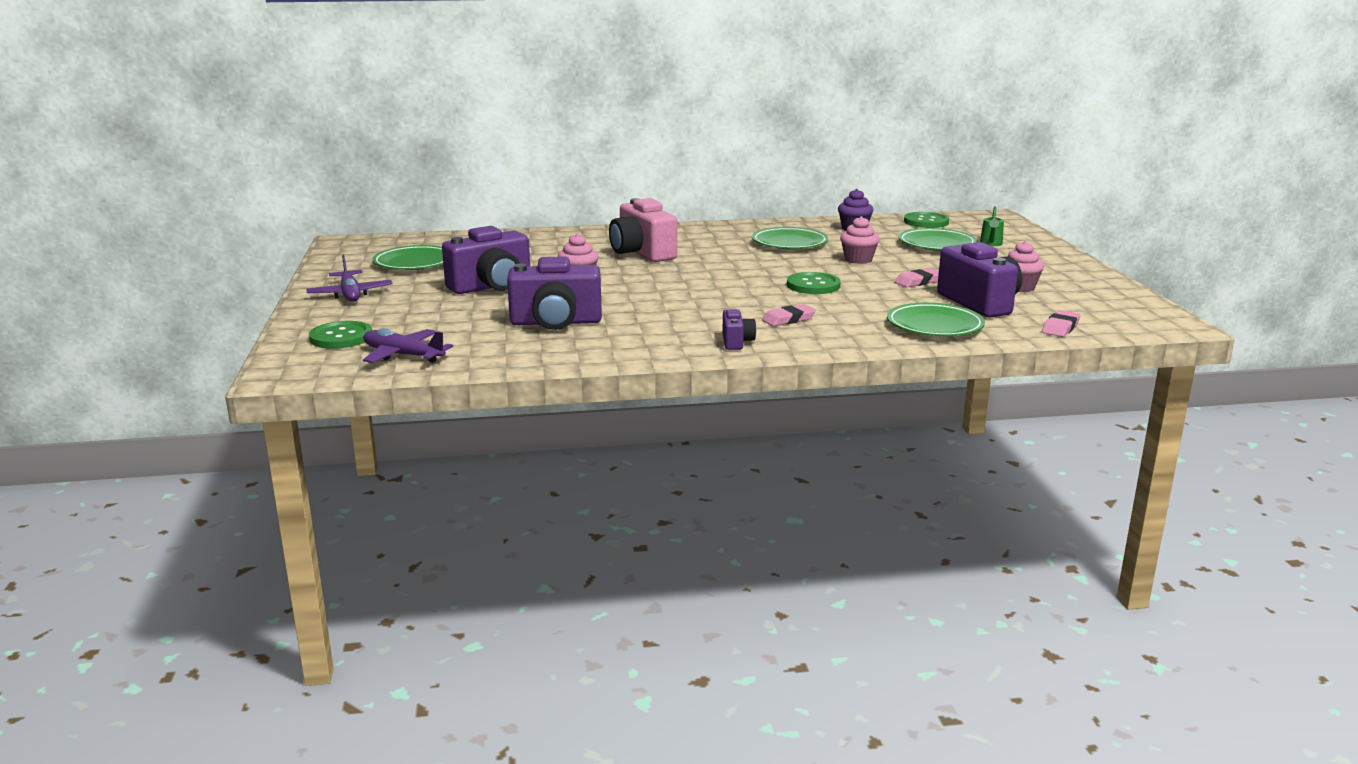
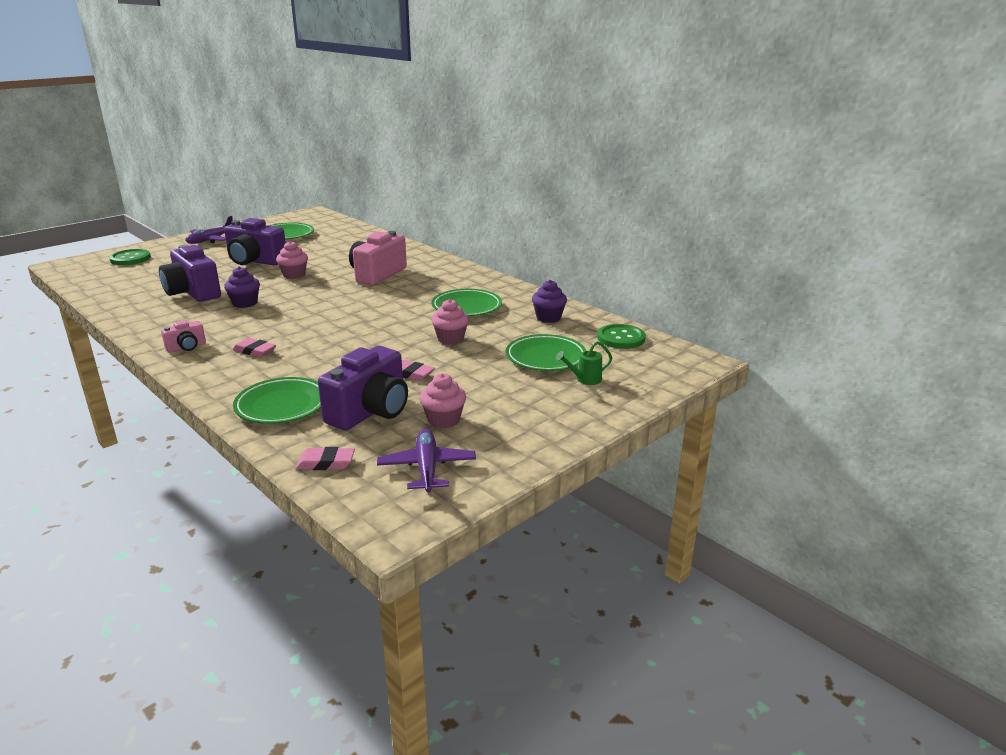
camera: 55 degrees right, 5 degrees up
(403, 355) = (106, 277): purple plane -> purple plane (427, 468)
(637, 307) = (245, 303): none -> purple cupcake
(736, 342) = (186, 347): purple camera -> pink camera
(813, 285) = (354, 340): green button -> none

